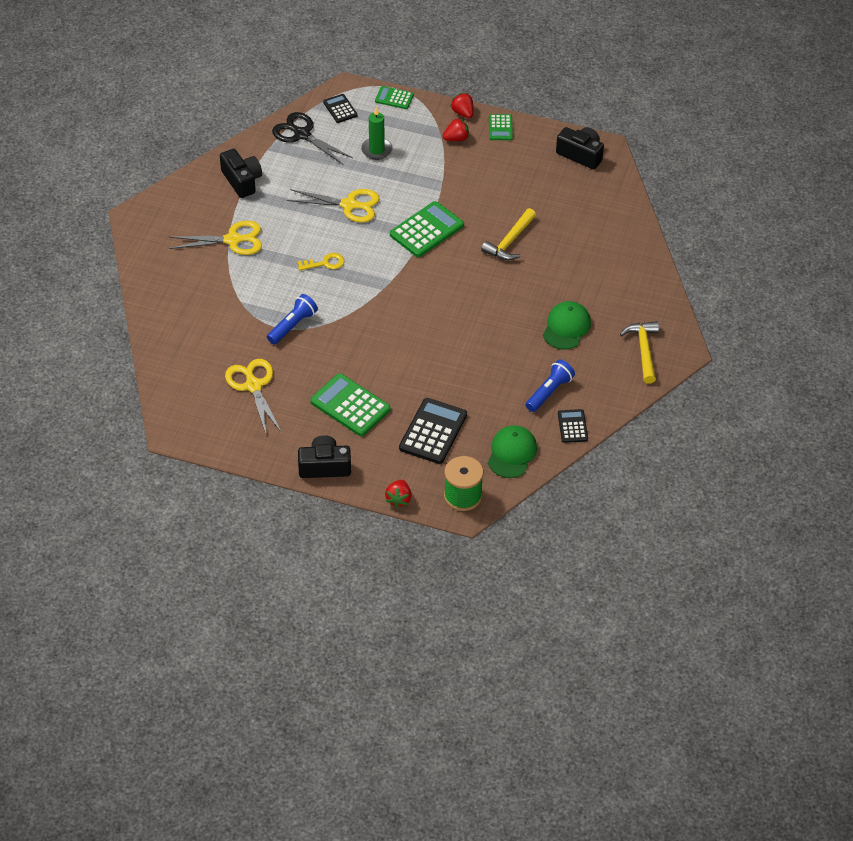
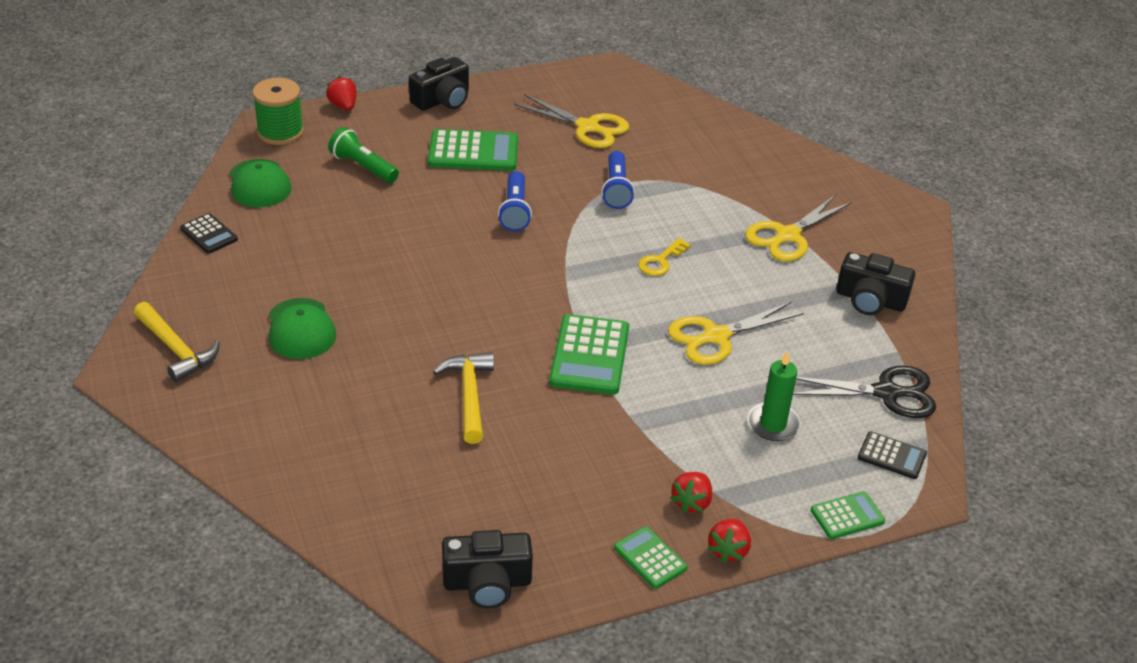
camera: 140 degrees right, 10 degrees down
(433, 431) = (363, 167): black calculator -> green flashlight
(463, 113) = (728, 550): red strawberry -> red strawberry turned 90 degrees clockwise
(549, 392) = (264, 254): blue flashlight -> blue flashlight (515, 211)

